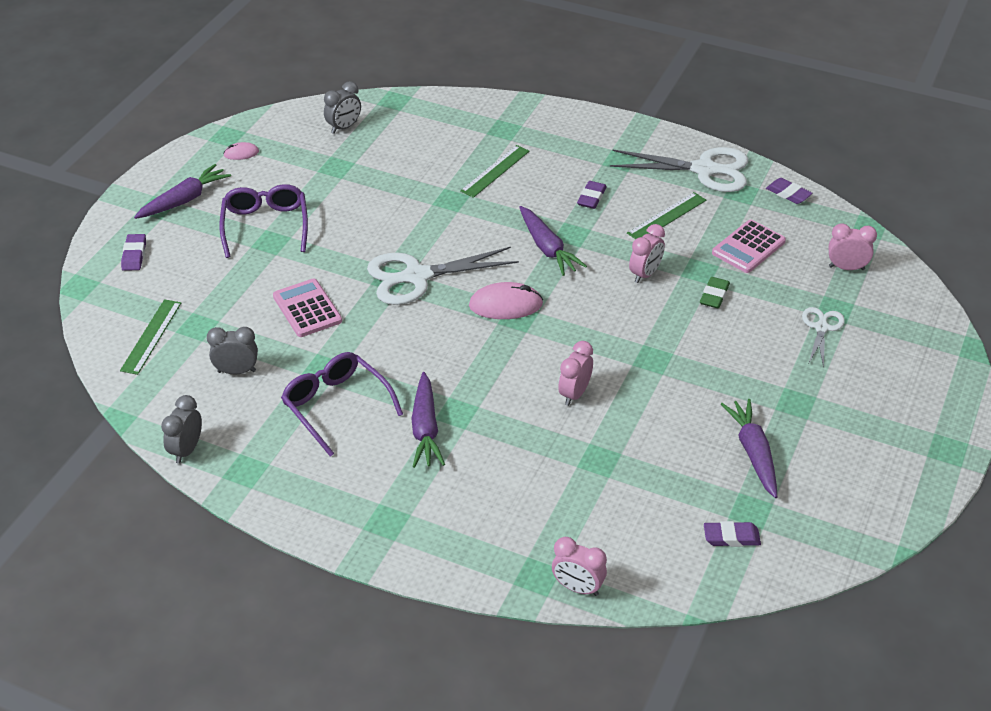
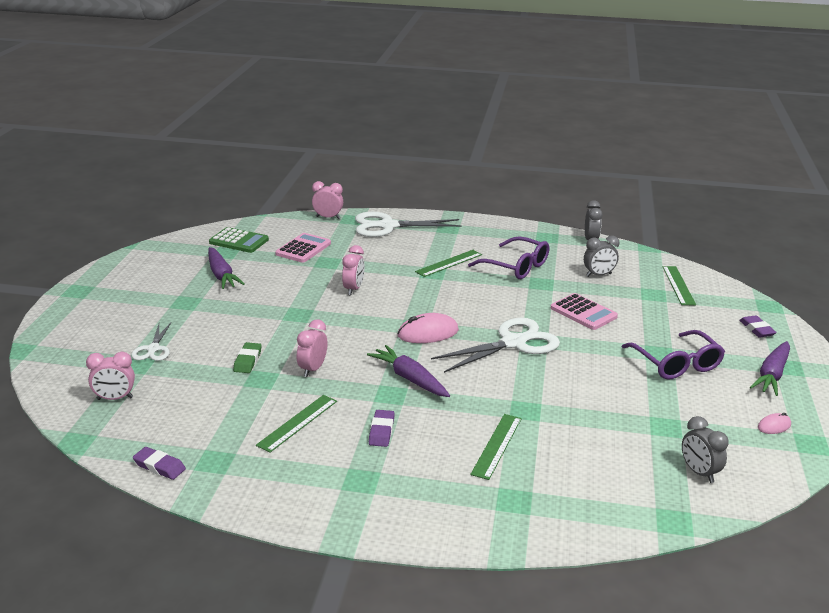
camera: 165 degrees right, 15 degrees down
(344, 127) = (699, 472): grey clock -> grey clock turned 60 degrees counterclockwise
(425, 429) = (449, 263): purple carrot -> green ruler
(704, 170) = (258, 482): white scissors -> white scissors (388, 226)
(731, 537) = (239, 241): purple eraser -> green calculator
(748, 247) = (212, 404): pink calculator -> pink calculator (303, 249)

